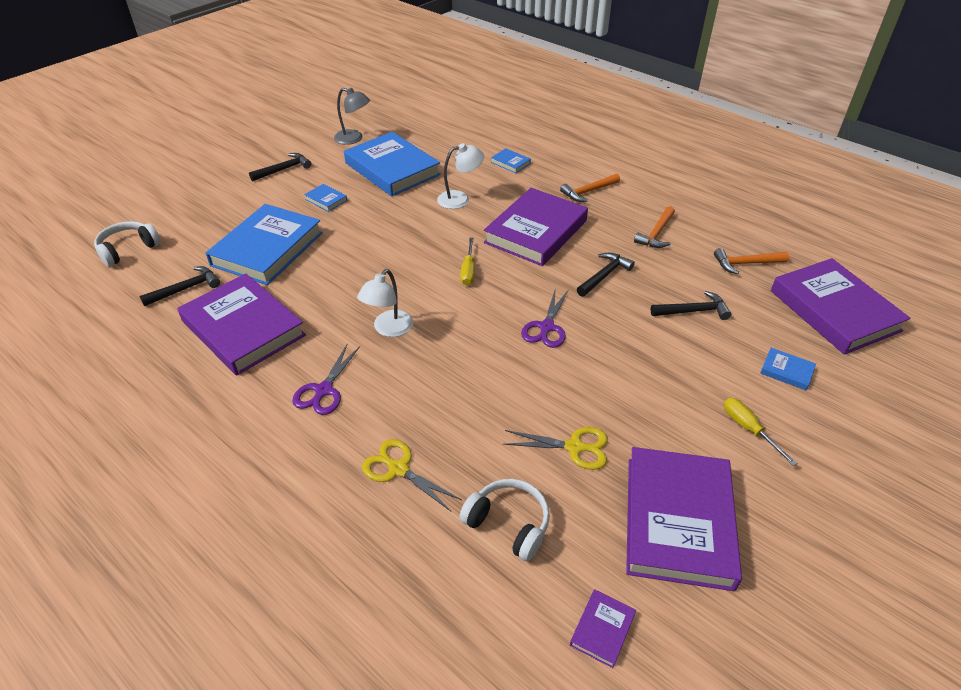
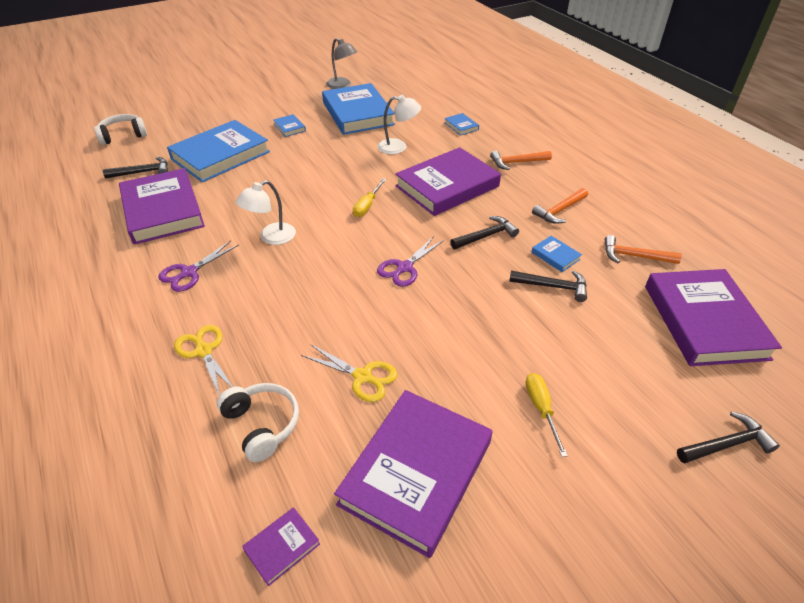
camera: 20 degrees right, 0 degrees up
(284, 169) = (273, 99): black hammer -> black hammer (727, 444)
(786, 371) = (616, 365): blue book -> blue book (555, 256)

